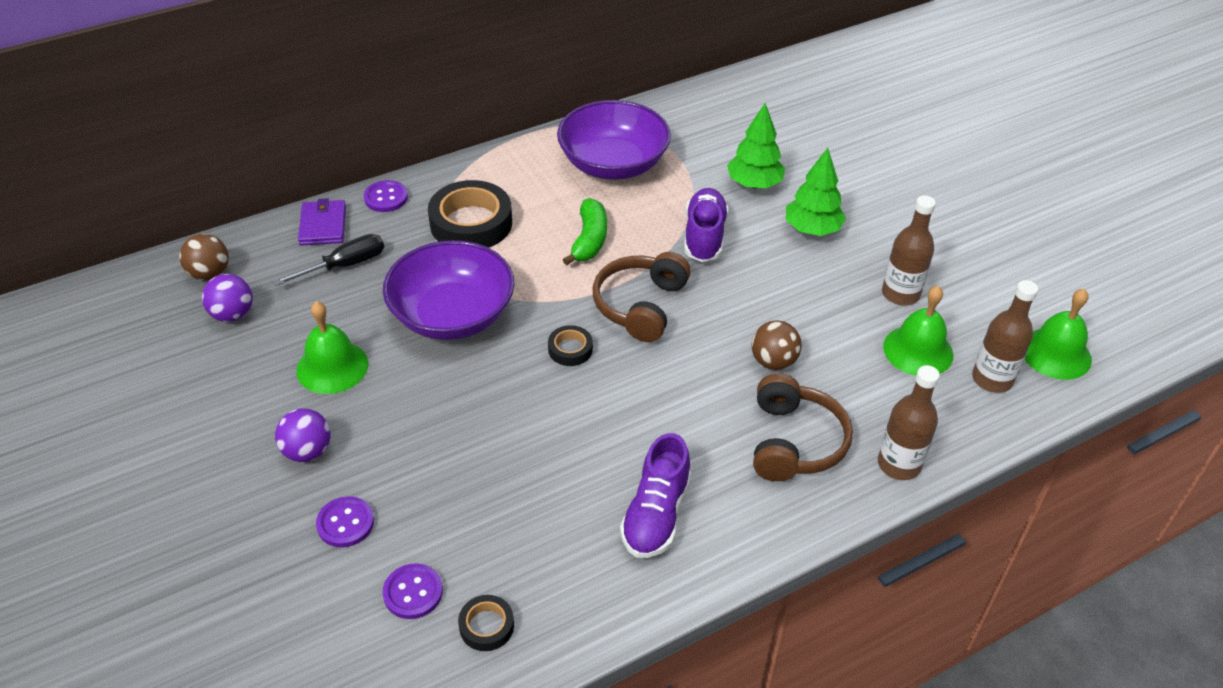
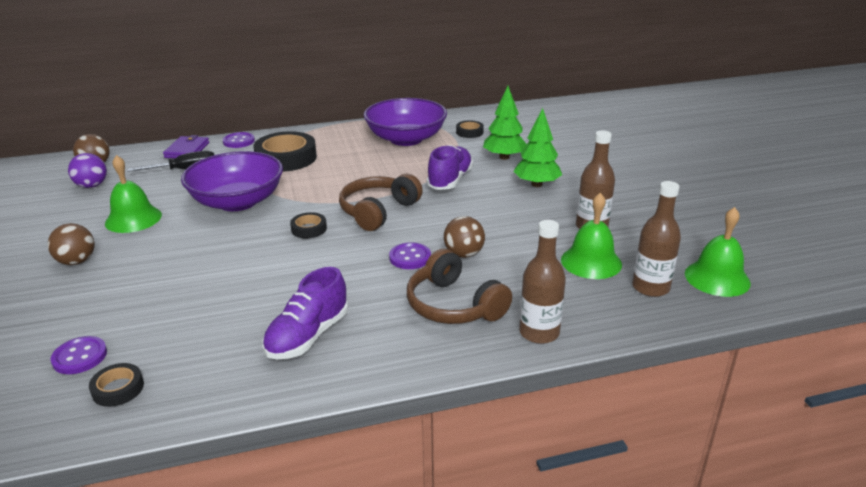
camera: 15 degrees right, 15 degrees down
(307, 451) = (77, 261): purple ball -> brown ball
(345, 523) = (67, 306): purple button -> purple button (410, 257)
(589, 240) = (363, 174): green banana -> none
(690, 140) = (469, 132): none -> black tape
(794, 442) = (453, 305): brown headphones -> brown headphones turned 120 degrees clockwise

